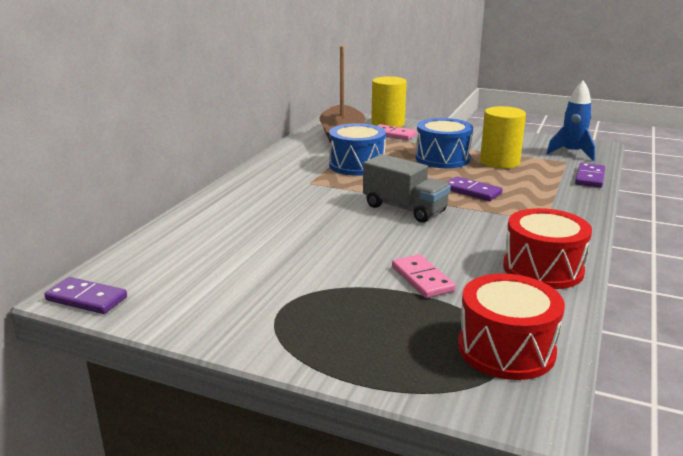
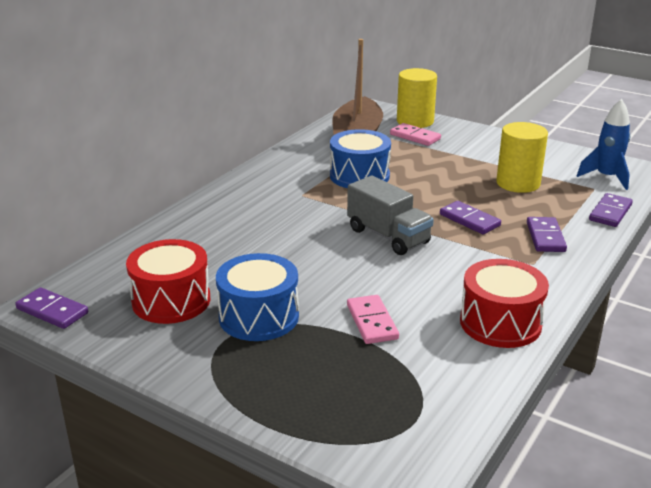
camera: 10 degrees right, 5 degrees up
(442, 158) = (456, 174): blue drum -> blue drum (259, 317)
(506, 349) = (420, 408): red drum -> red drum (171, 300)
(545, 199) = (545, 237): none -> purple domino

